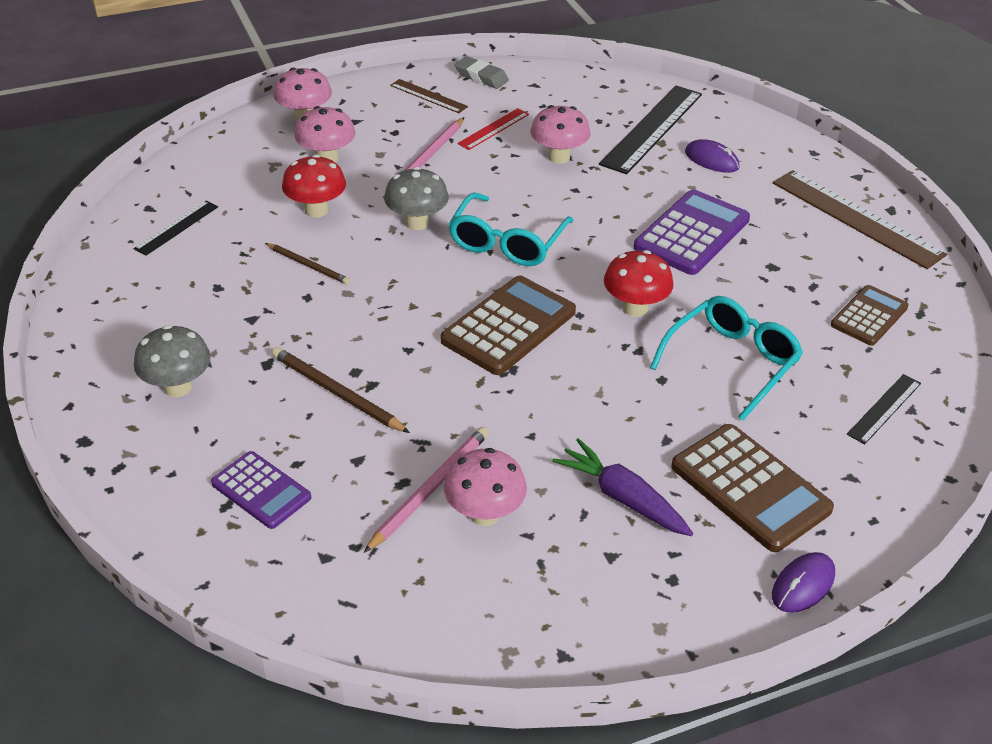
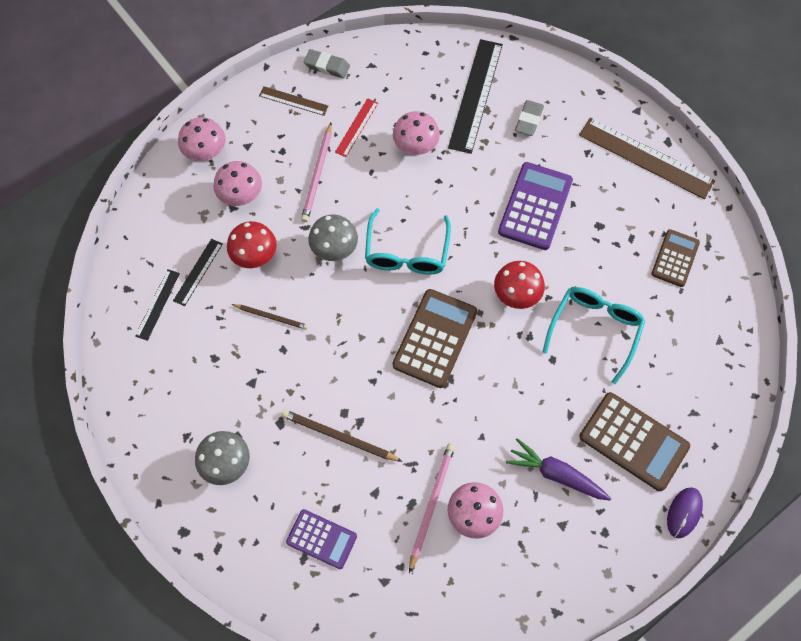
camera: 15 degrees left, 25 degrees up
(711, 160) = (528, 120): purple mouse -> grey eraser
(884, 408) = (702, 345): black ruler -> black ruler (198, 272)

